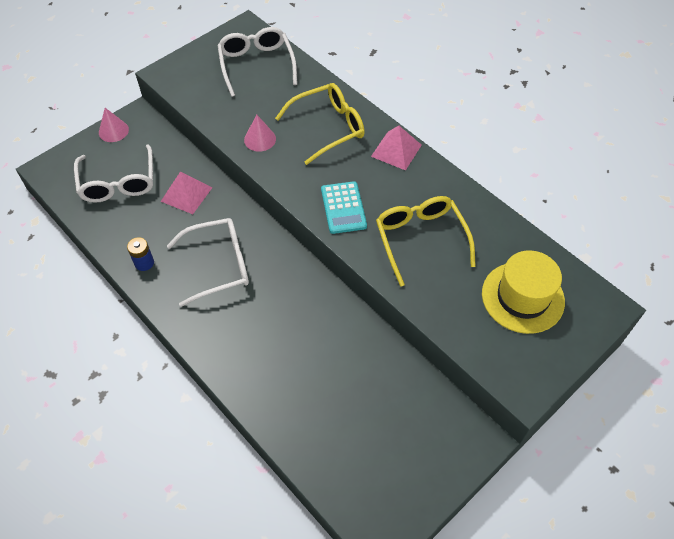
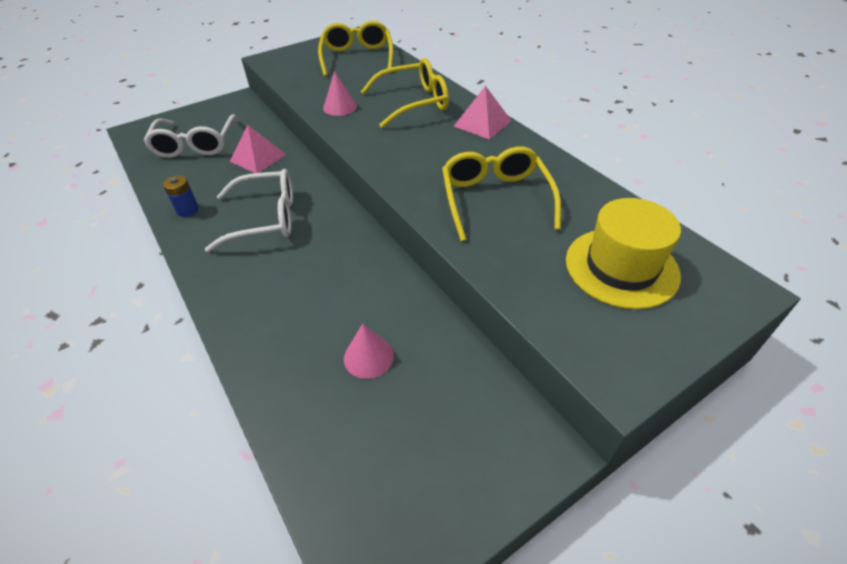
camera: 10 degrees right, 10 degrees down
(113, 131) = (211, 108): pink cone -> pink cone (368, 357)
(256, 65) = (357, 57): white glasses -> yellow glasses
(343, 208) = (411, 165): turquoise calculator -> none

